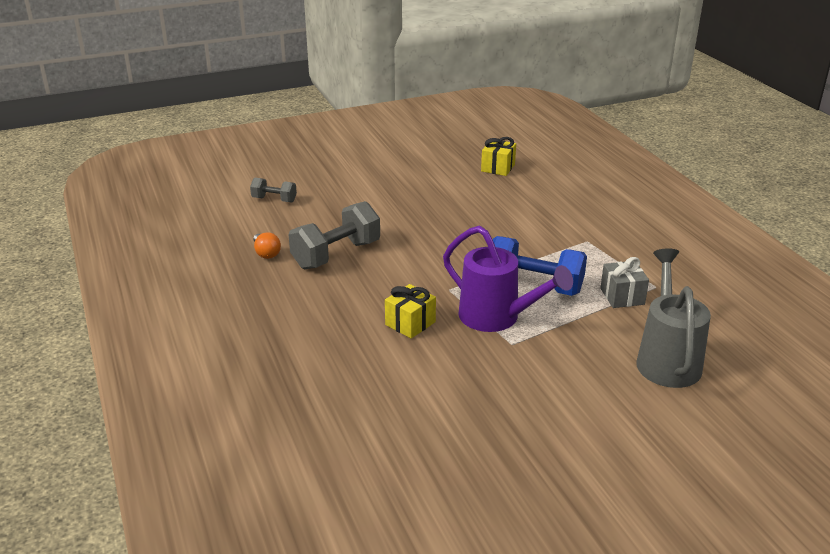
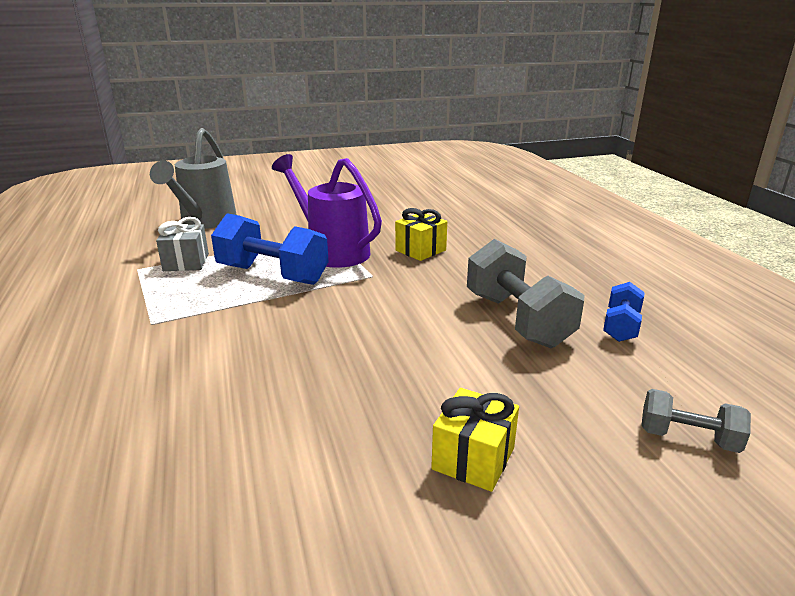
camera: 175 degrees left, 5 degrees down
(266, 253) = (621, 326): orange light bulb -> blue dumbbell
(336, 255) = (517, 320): grey dumbbell -> grey dumbbell turned 75 degrees counterclockwise
(498, 168) = (149, 527): yellow gift -> yellow gift (473, 459)

